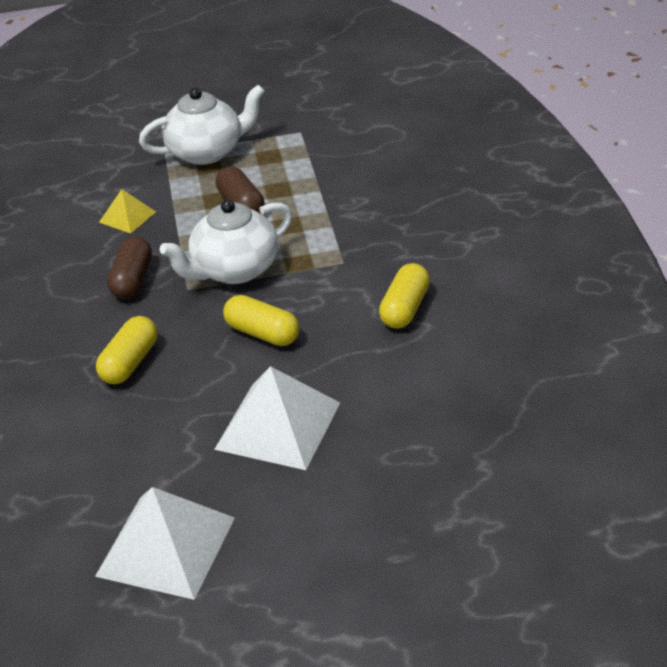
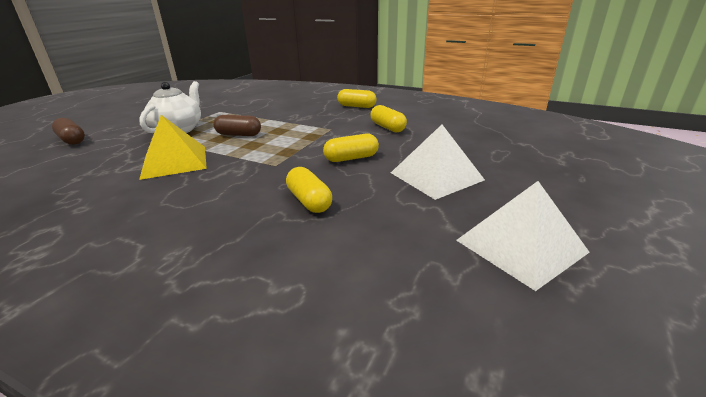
camera: 55 degrees left, 10 degrees down
(127, 217) = (175, 161): yellow pyramid -> yellow pyramid, size x1.92
(132, 280) = (233, 177): brown capsule -> brown capsule (72, 140)
(234, 270) = (286, 150): white teapot -> none
(467, 232) = (356, 106): none -> yellow capsule

